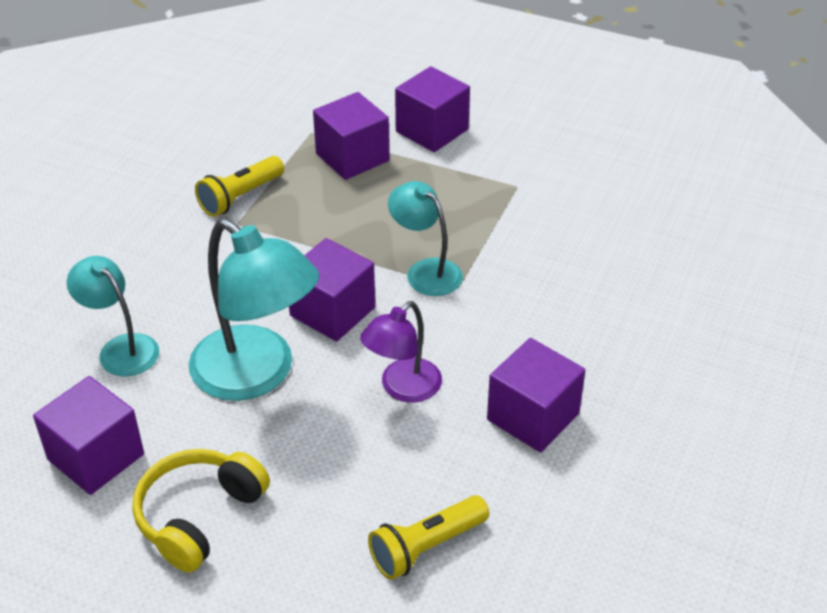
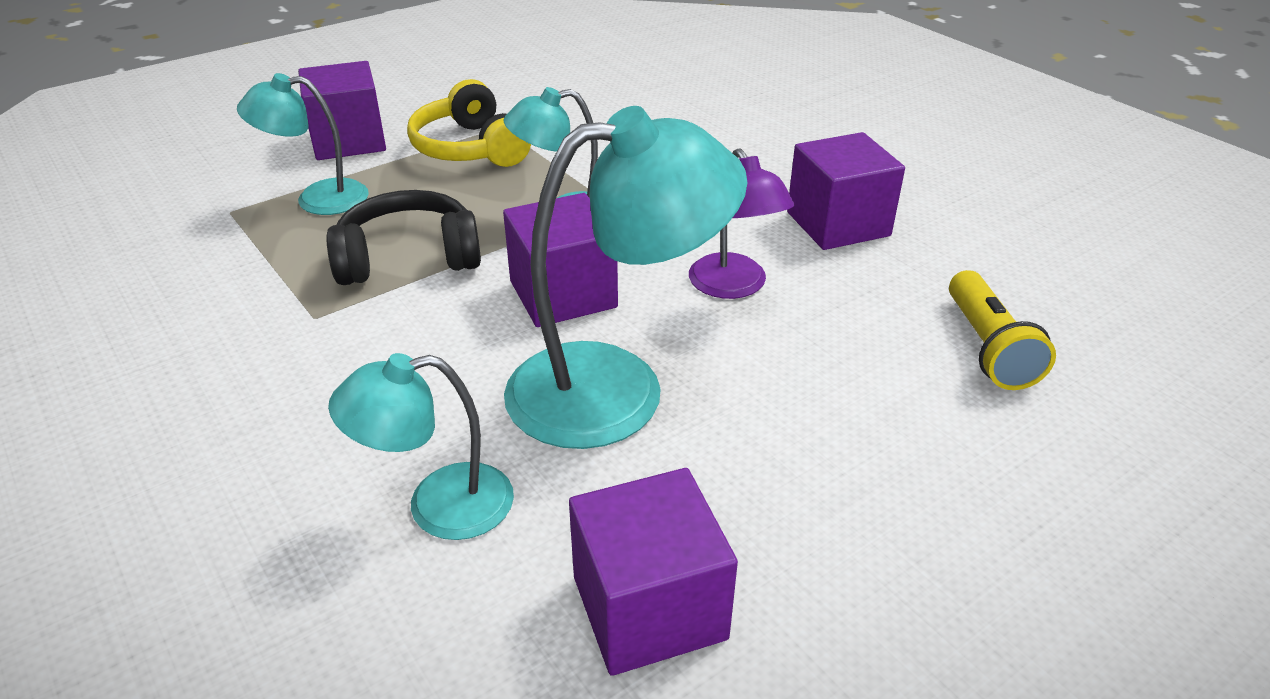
camera: 60 degrees left, 5 degrees down
(199, 516) = (841, 524): yellow headphones -> yellow headphones (470, 148)
(240, 197) = (269, 298): yellow flashlight -> none
(320, 228) = (408, 258): none -> black headphones
(352, 157) = (317, 199): purple cube -> turquoise lamp

